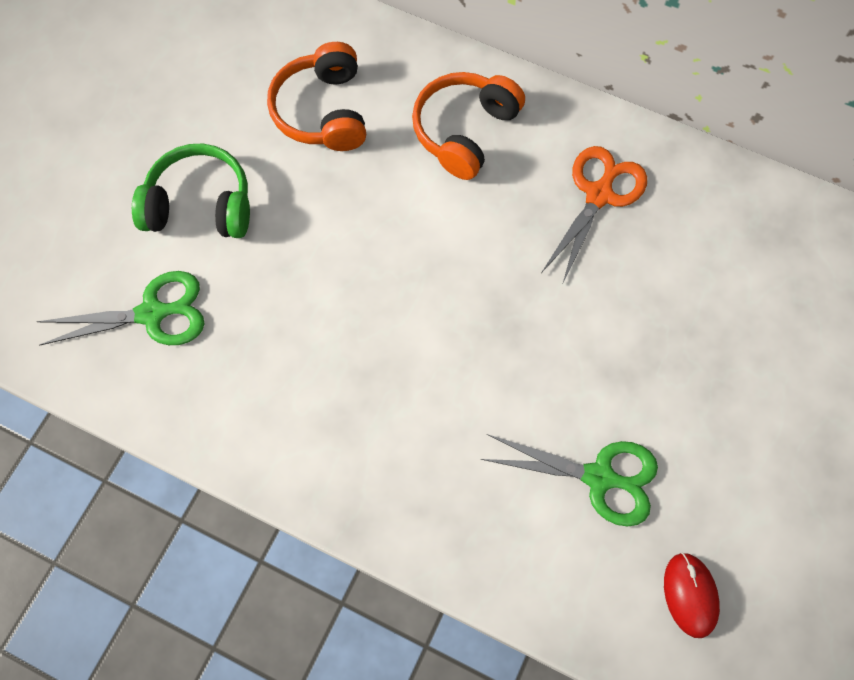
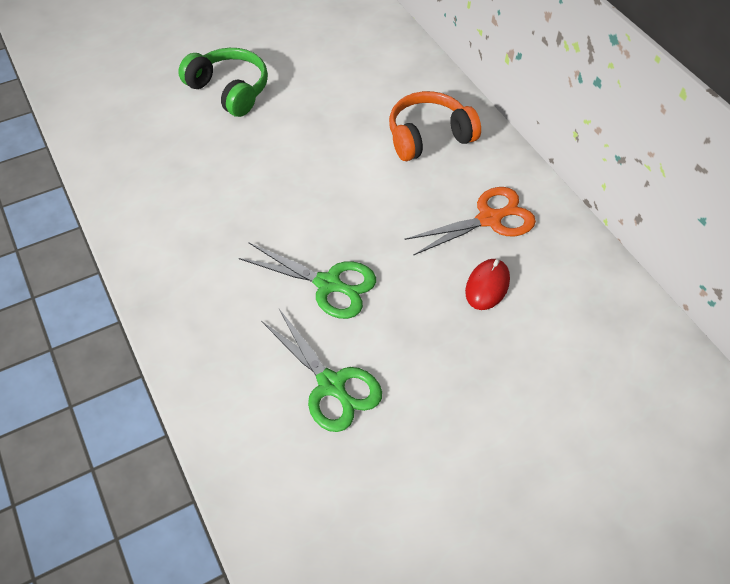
camera: 35 degrees right, 15 degrees down
(152, 314) = (148, 128): green scissors -> green scissors (328, 284)
(323, 111) = (348, 82): orange headphones -> none
(690, 595) = (326, 505): red mouse -> red mouse (487, 286)

